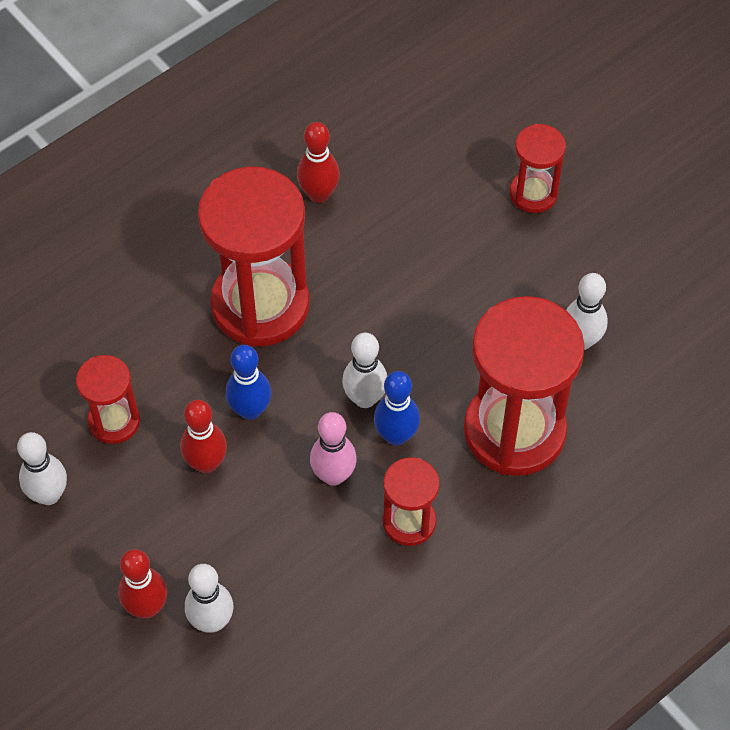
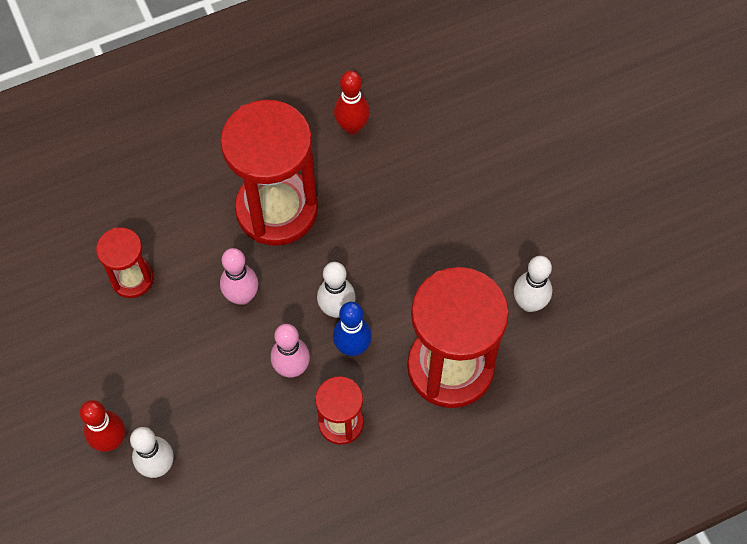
camera: 15 degrees right, 5 degrees up
(49, 495) = (63, 327): white bowling pin -> none
(206, 463) = (194, 332): red bowling pin -> none
(250, 410) = (242, 296): blue bowling pin -> pink bowling pin
(533, 193) = (528, 167): red hourglass -> none

